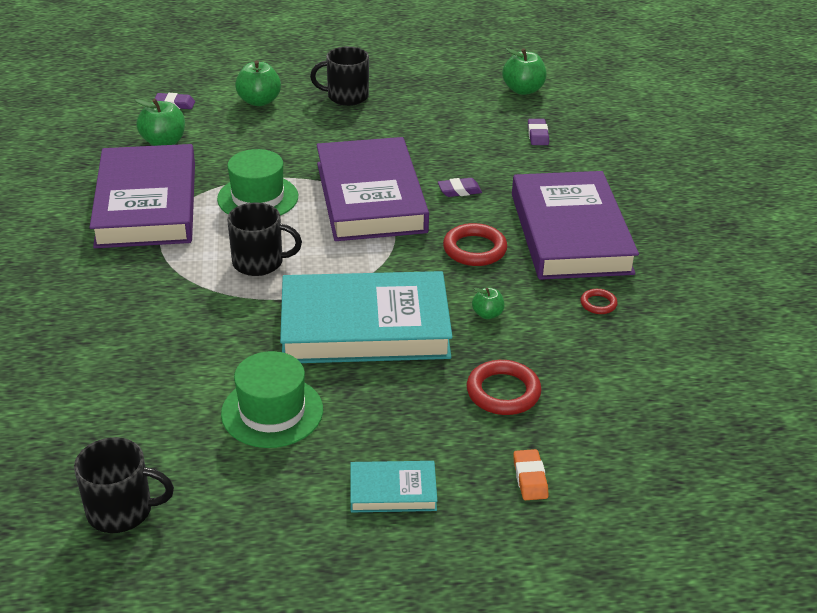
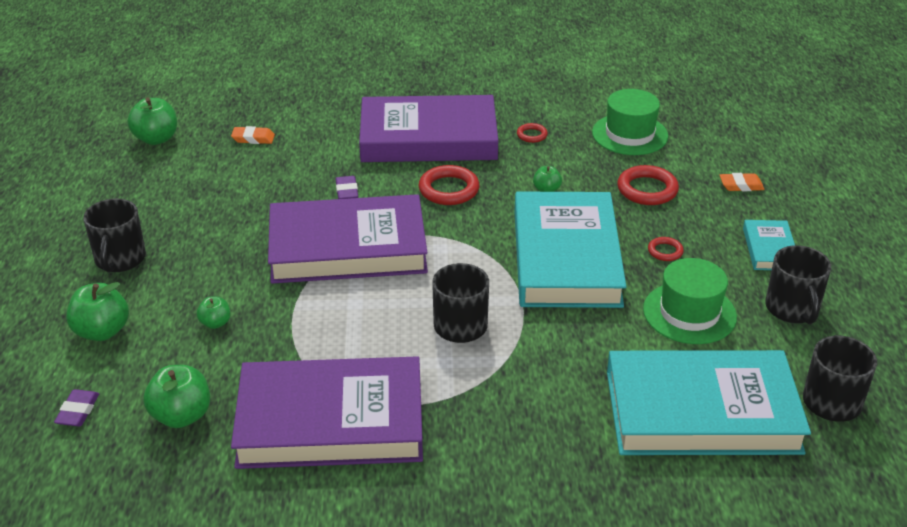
camera: 85 degrees left, 0 degrees up
(122, 409) = (702, 411): none -> turquoise book
(258, 198) = (334, 328): green hat -> green hat (630, 134)
(267, 144) = (215, 323): none -> green apple
(277, 498) = (792, 309): none -> black mug
(381, 400) = (665, 251): none -> red ring
(537, 135) = (253, 138): purple eraser -> orange eraser

